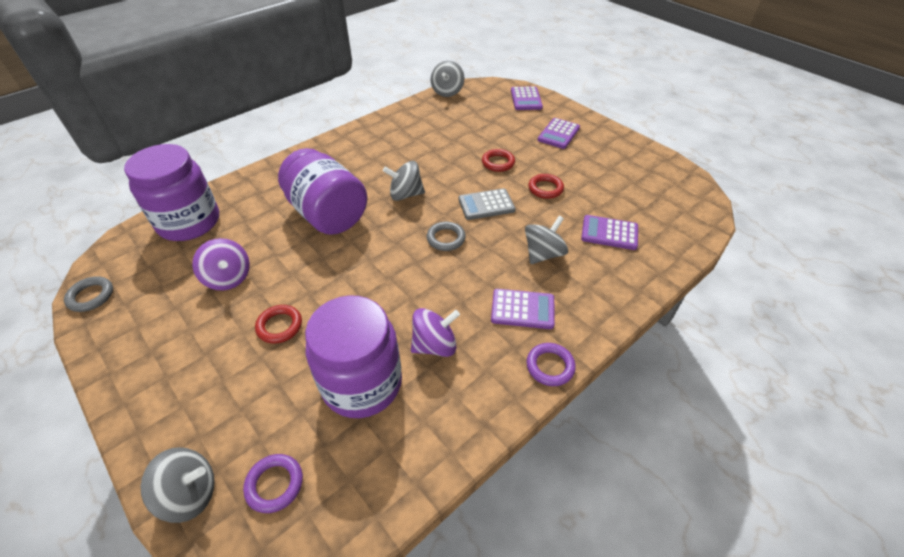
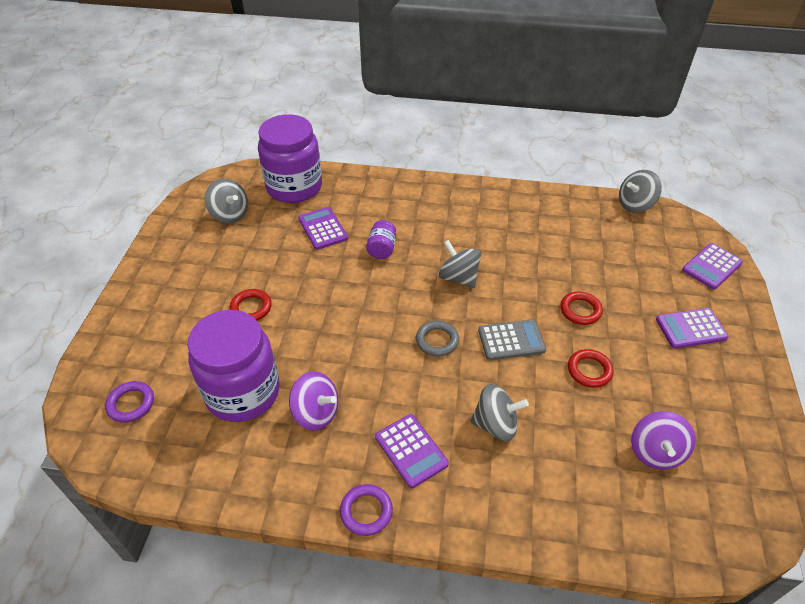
camera: 50 degrees right, 0 degrees up
(91, 296) = (192, 200): grey ring -> none
(190, 493) = (97, 366): grey spinning top -> grey spinning top (230, 214)
(228, 278) = (266, 247): purple spinning top -> purple spinning top (655, 452)
(328, 214) = (382, 249): purple jar -> purple jar, size x0.43
(486, 205) = (511, 340): grey calculator -> grey calculator turned 135 degrees clockwise
(609, 233) = (587, 464): purple calculator -> purple calculator (322, 229)

